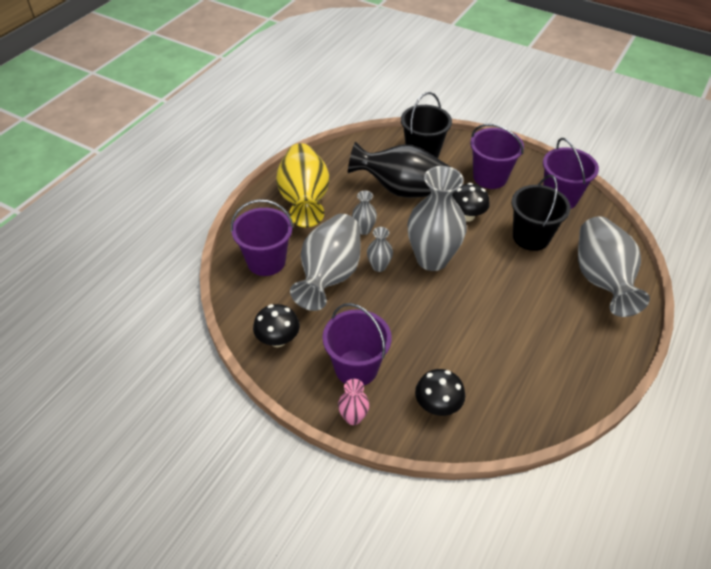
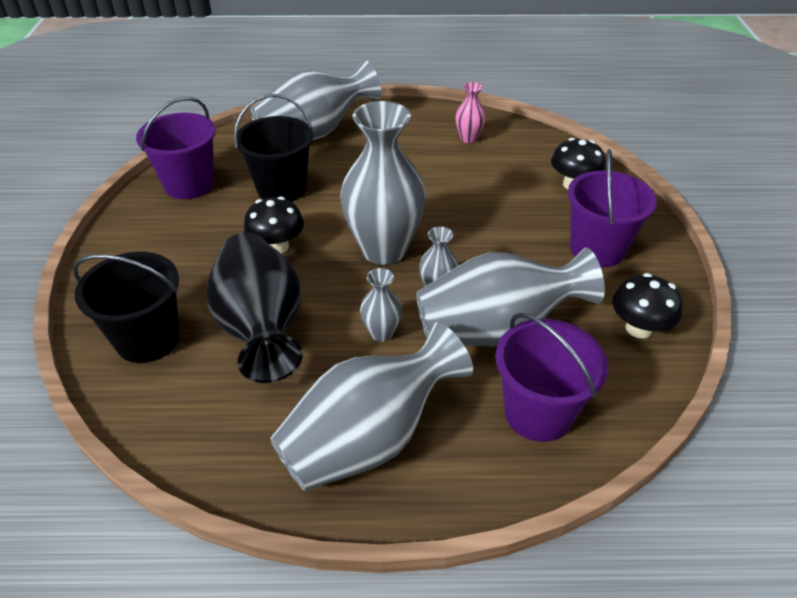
camera: 120 degrees left, 5 degrees down
(304, 200) = (368, 439): yellow vase -> grey vase
(353, 417) = (650, 228): pink vase -> pink vase (468, 138)
(490, 177) = (177, 250): purple bucket -> none

